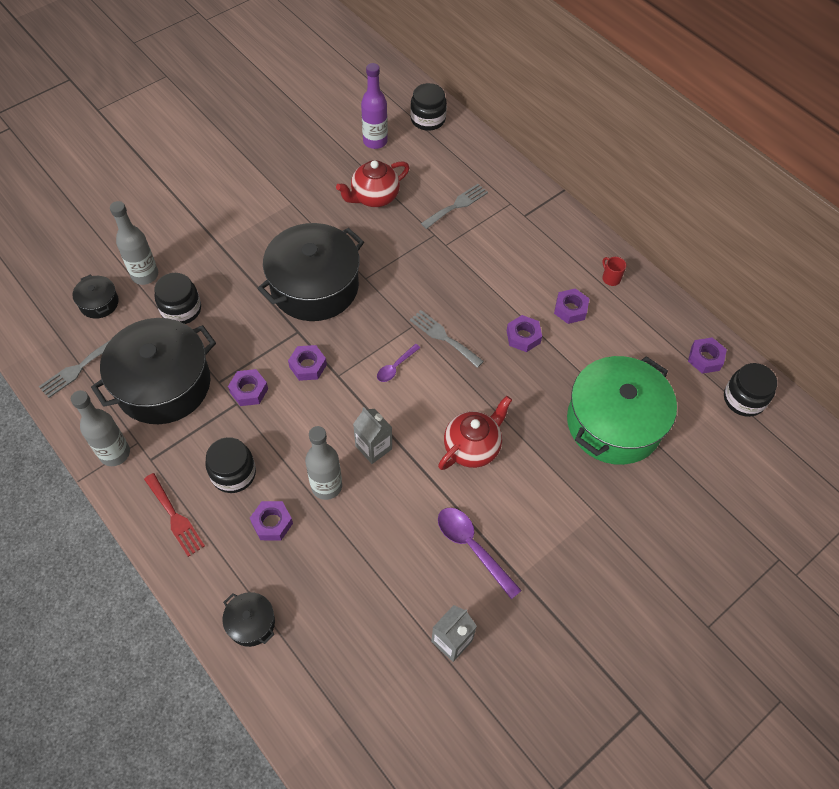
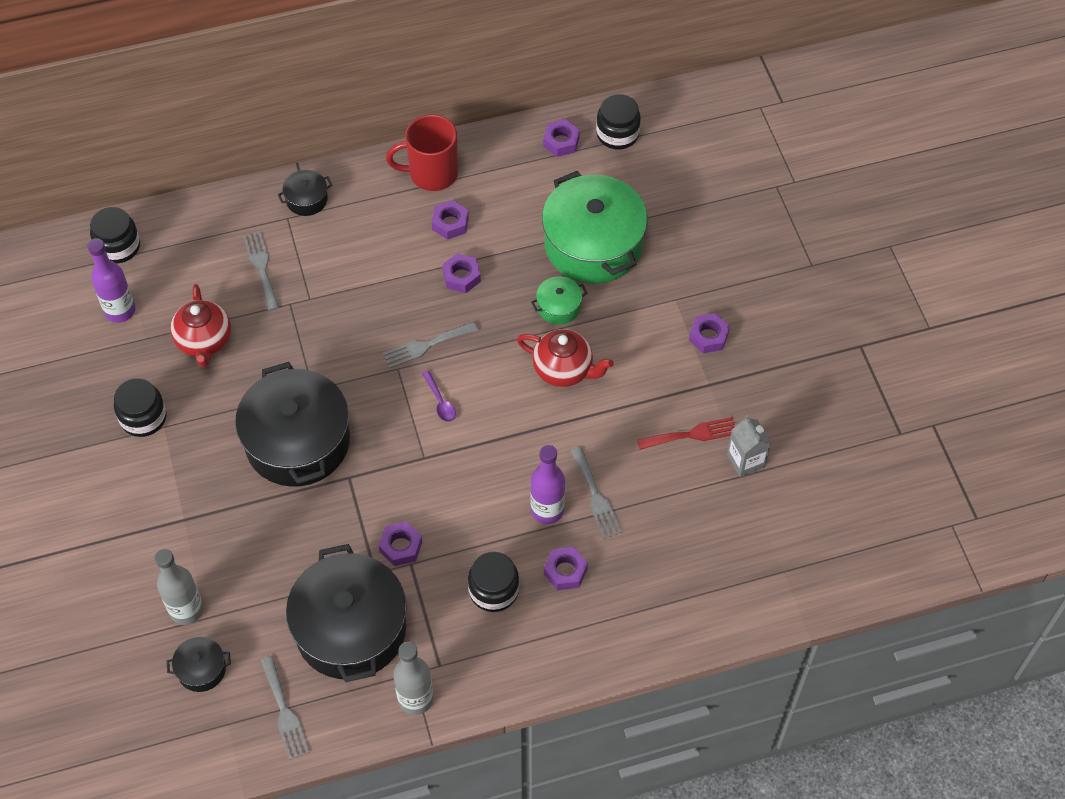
camera: 65 degrees left, 0 degrees up
(175, 517) = (519, 659): red fork -> red fork (692, 434)
(181, 309) = (257, 584): black jar -> black jar (143, 417)
(251, 623) = (661, 620): black pot -> black pot (306, 199)
(308, 366) = (398, 481): purple nut -> purple nut (708, 337)
(326, 486) = (547, 510): grey bottle -> purple bottle
(356, 521) = (596, 497): none -> grey fork
(373, 447) = (523, 454): grey carton -> none
(472, 447) = (564, 370): red teapot -> red teapot turned 135 degrees clockwise
(472, 547) = (665, 410): purple spoon -> none
(534, 420) = (559, 307): none -> green pot
(610, 278) = (431, 173): red mug -> red mug, size x2.35

